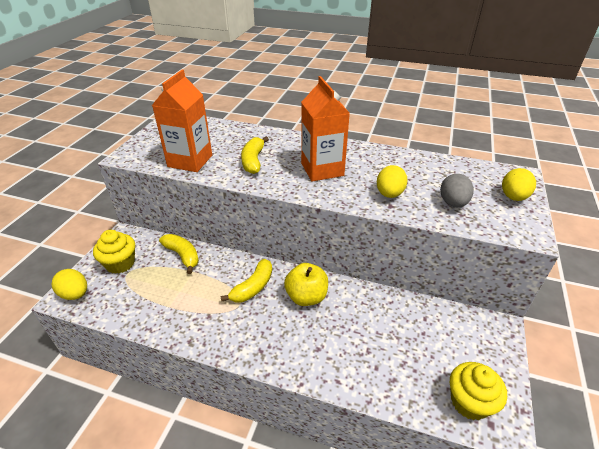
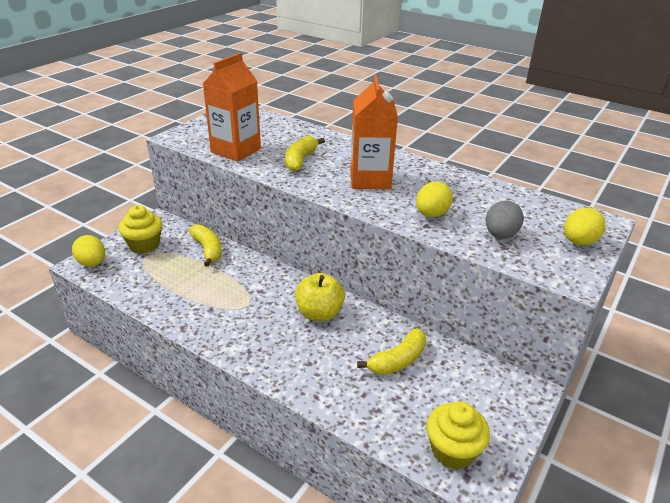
camera: 15 degrees right, 5 degrees down
(253, 287) = (267, 293): yellow banana -> yellow banana (397, 360)

